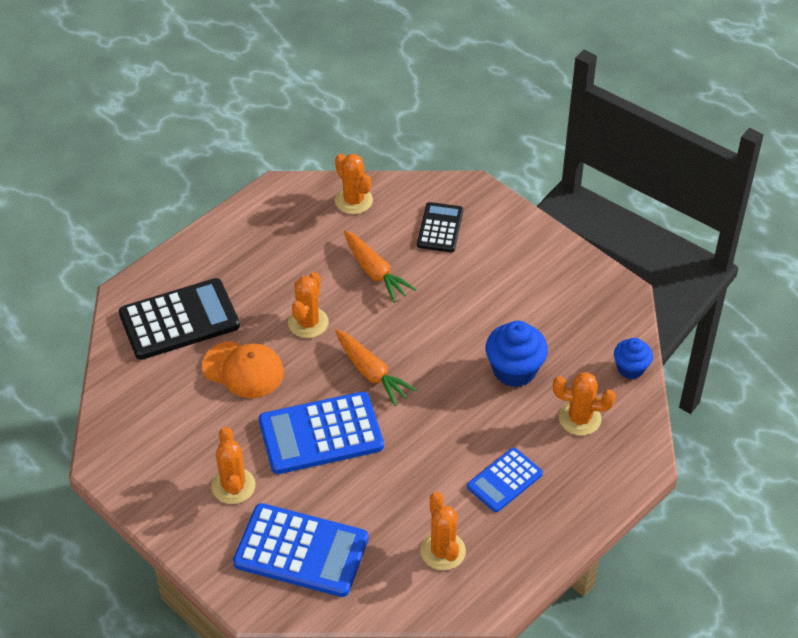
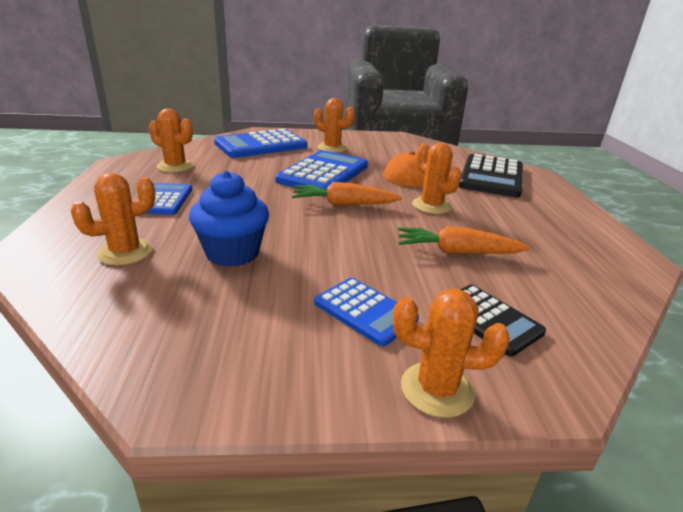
camera: 130 degrees right, 20 degrees down
(353, 201) = (590, 289): orange cactus -> orange cactus (437, 389)
(492, 274) = (365, 311): none -> blue calculator
(630, 368) = (89, 316): blue cupcake -> none

